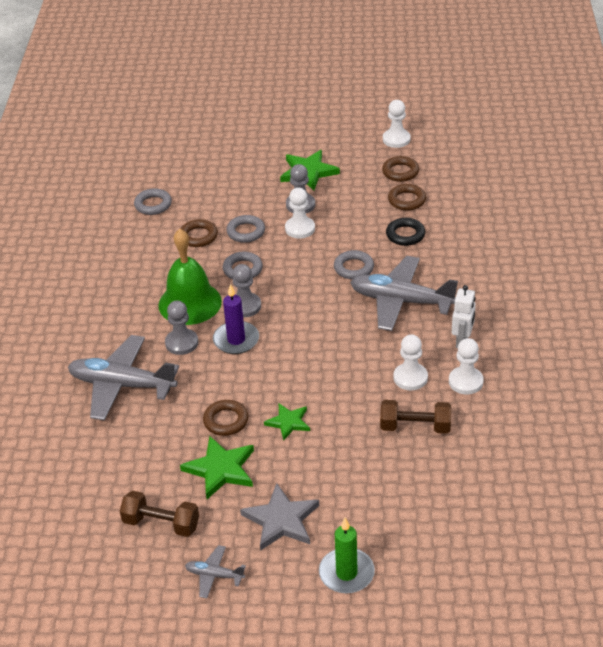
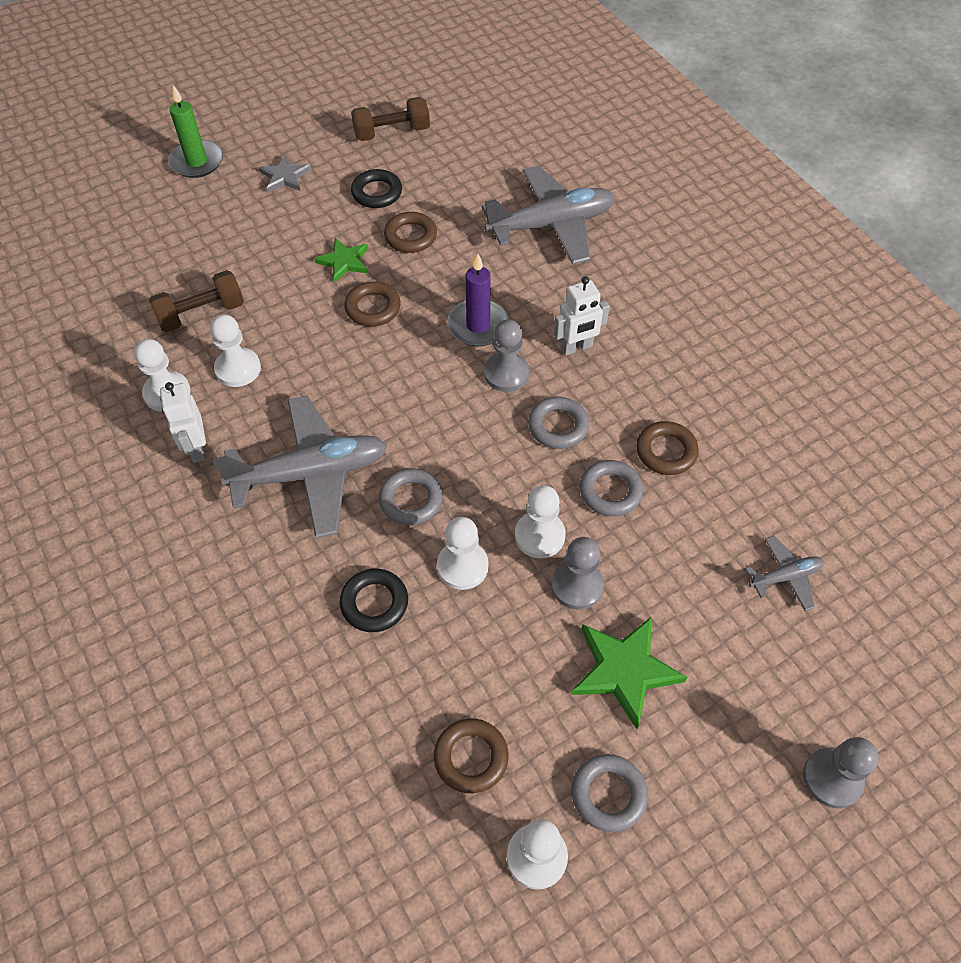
camera: 145 degrees right, 15 degrees up
(153, 205) = (784, 476): grey ring -> grey ring (608, 794)
(181, 343) = (536, 295): grey pawn -> grey pawn (832, 778)
(190, 303) = (576, 347): green bell -> white robot
(214, 575) = (312, 117): grey plane -> grey plane (785, 577)
(220, 469) = (377, 193): green star -> black ring
(281, 520) = (285, 176): grey star -> grey star, size x0.63
(349, 232) = (462, 566): none -> white pawn
(407, 200) = (417, 686): brown ring -> brown ring (373, 308)

